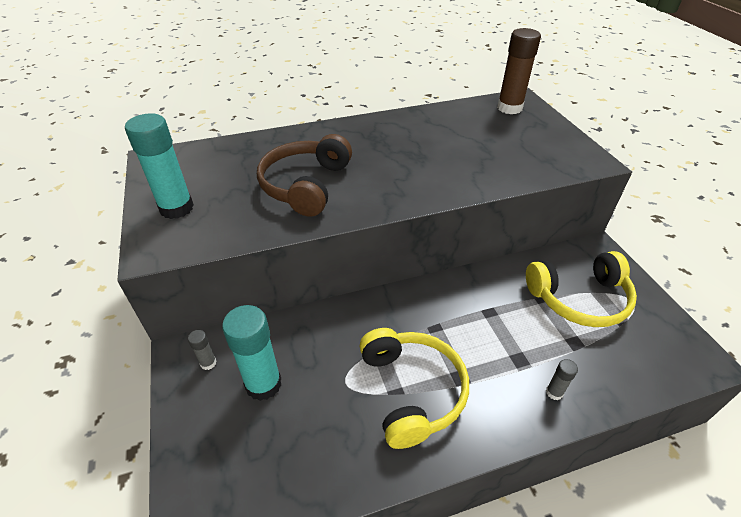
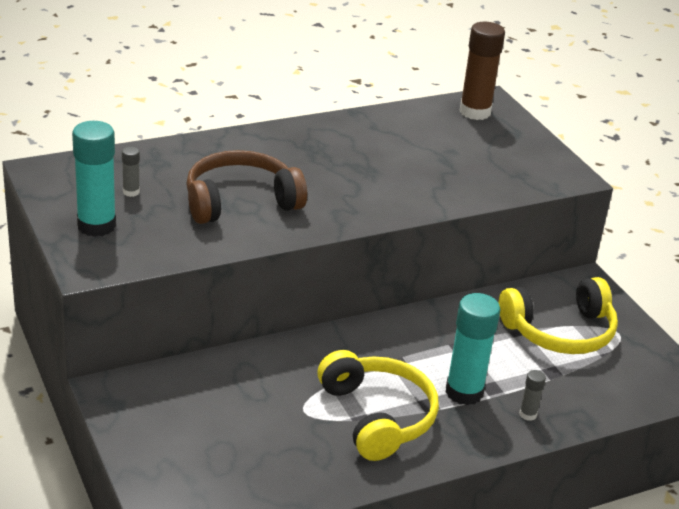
camera: 10 degrees left, 10 degrees down
(208, 363) = (144, 397): grey glue stick -> grey glue stick (131, 192)
(263, 384) = (213, 414): turquoise glue stick -> turquoise glue stick (464, 392)
(306, 185) = (240, 201): brown headphones -> brown headphones turned 60 degrees clockwise

